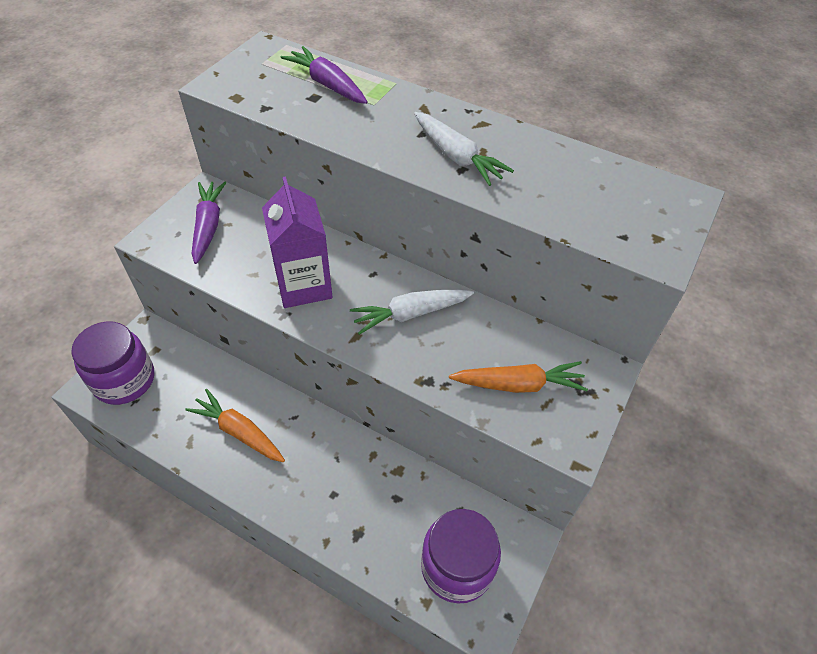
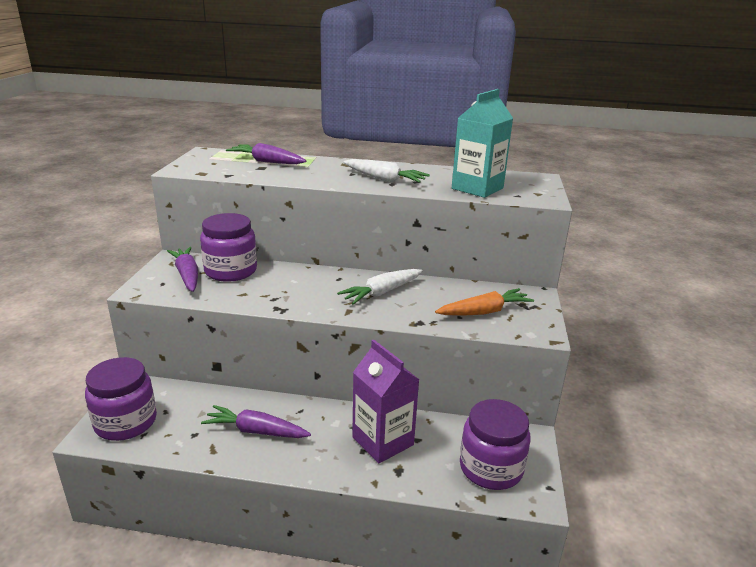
camera: 20 degrees left, 25 degrees down
(239, 432) = (256, 431): orange carrot -> purple carrot
(257, 229) = (231, 271): none -> purple jar
(304, 285) = (288, 292): purple carton -> purple carton (383, 441)
(574, 206) = (477, 188): none -> turquoise carton

